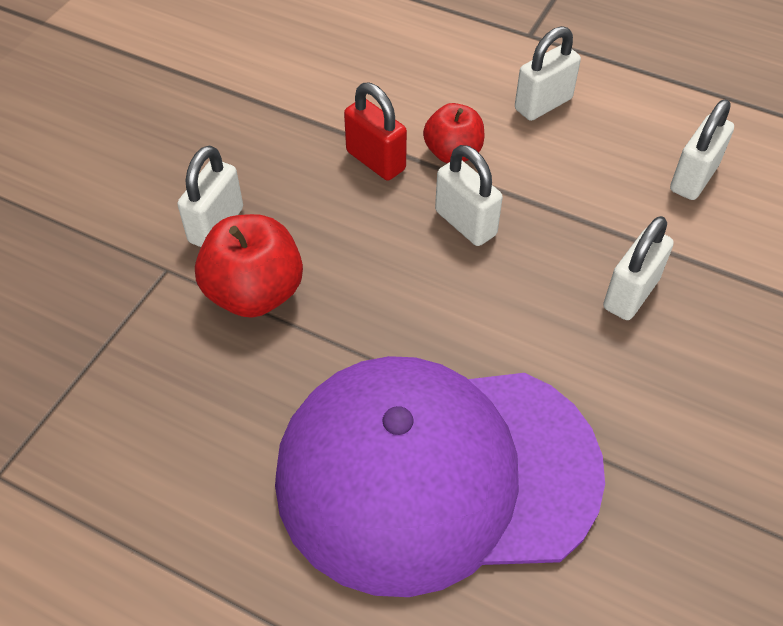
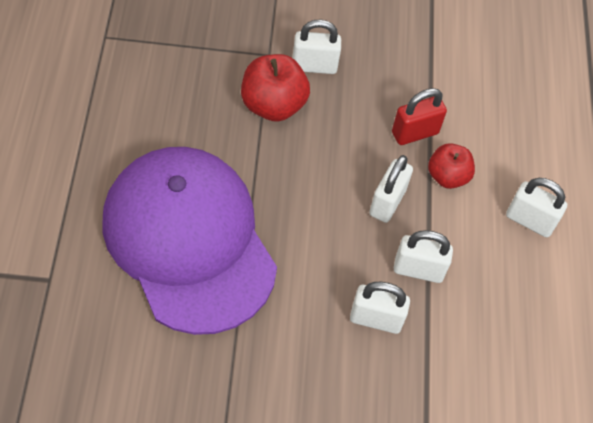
camera: 60 degrees right, 5 degrees up
(376, 160) = (415, 133): red padlock -> red padlock turned 45 degrees clockwise
(693, 178) = (509, 340): white padlock -> white padlock (418, 269)

